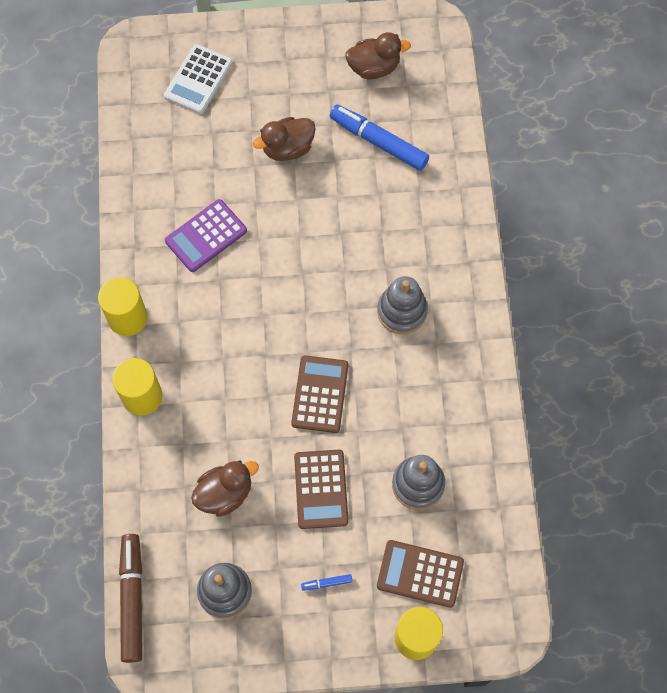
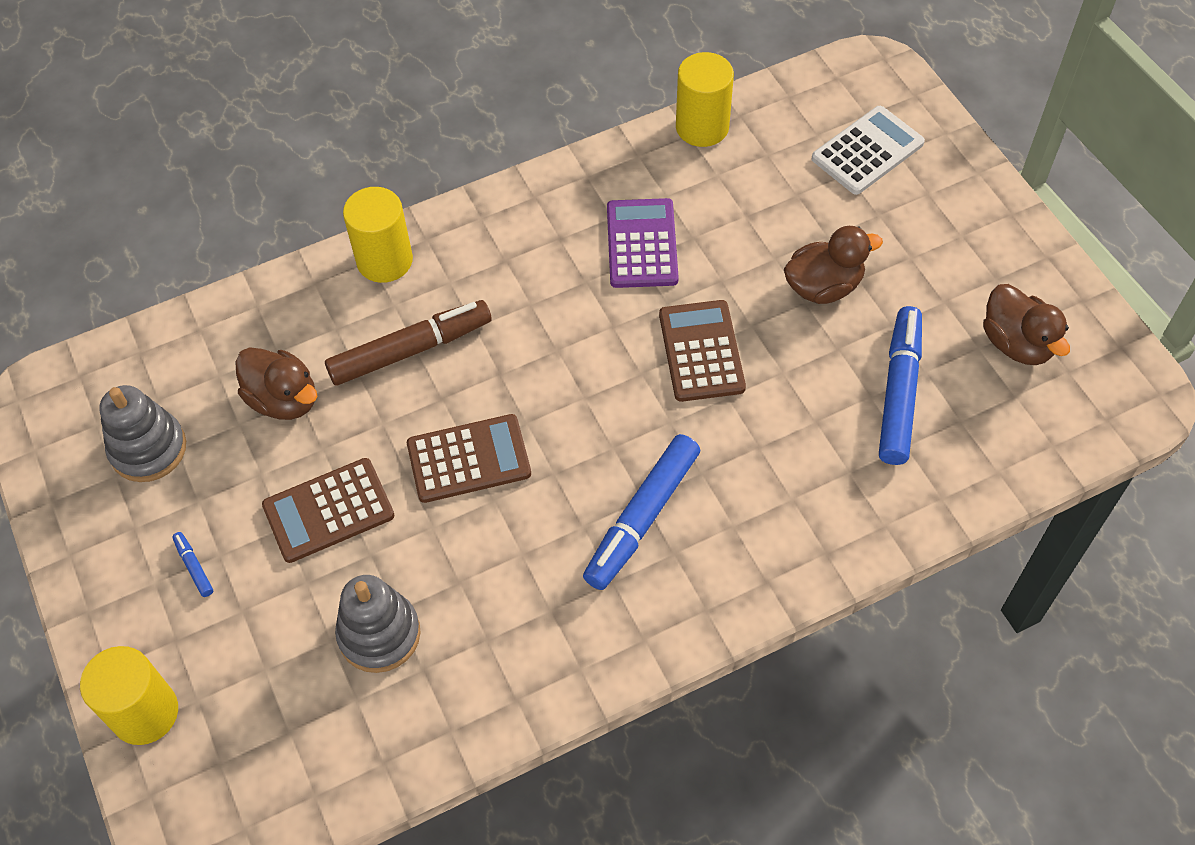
camera: 70 degrees right, 10 degrees down
(127, 318) = (486, 205): yellow cylinder -> yellow cylinder (702, 127)
(132, 599) = (110, 352): brown marker -> brown marker (410, 350)
(198, 80) = (867, 151): white calculator -> white calculator turned 135 degrees clockwise
(206, 236) = (642, 244): purple calculator -> purple calculator turned 60 degrees clockwise
(287, 148) = (823, 286): brown duck -> brown duck turned 120 degrees clockwise
(402, 311) = (642, 518): grey stacking toy -> blue marker
(420, 574) = (243, 685): brown calculator -> brown calculator (701, 351)

